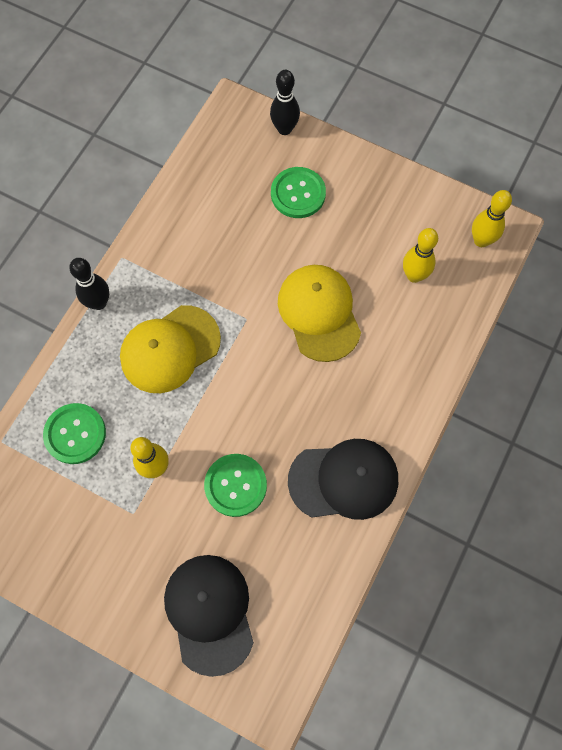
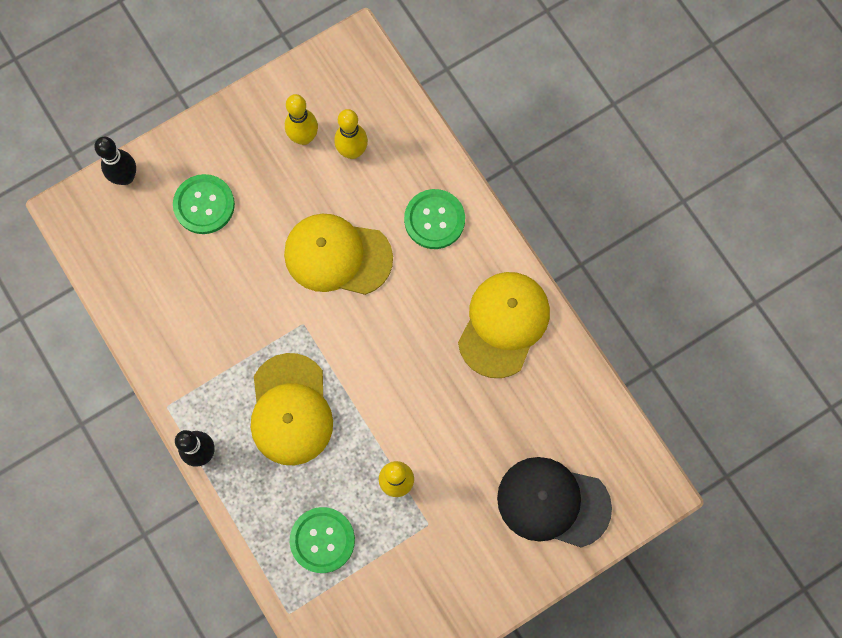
camera: 60 degrees left, 5 degrees up
(235, 485) = (455, 420): green button -> green button (434, 220)
(344, 480) = (503, 324): black cap -> yellow cap
(481, 240) = (355, 73): yellow bowling pin -> yellow bowling pin (304, 137)

